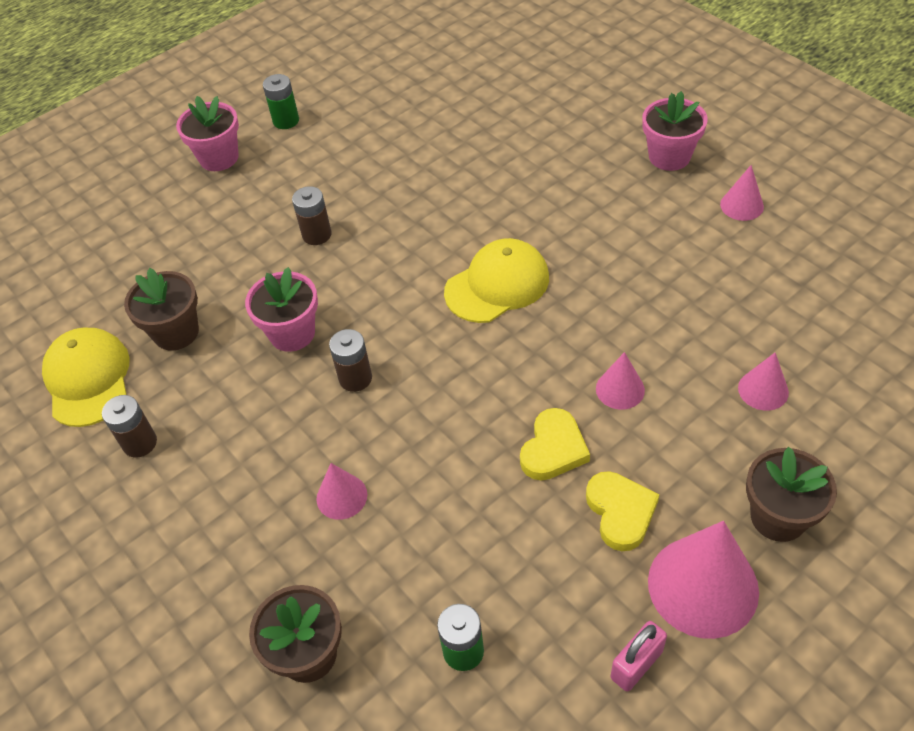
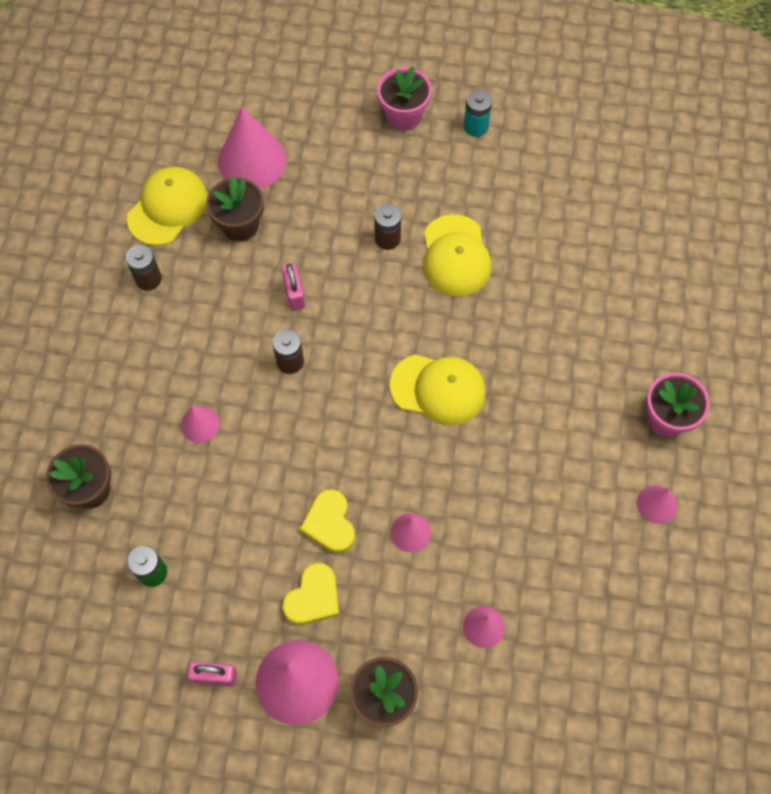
camera: 45 degrees right, 15 degrees up
(125, 284) = (252, 160): none -> pink cone
(286, 121) = (475, 126): green battery -> turquoise battery
(292, 333) = (294, 294): pink flower pot -> pink padlock
(385, 200) = (455, 256): none -> yellow cap
(553, 449) = (330, 523): yellow heart -> yellow heart turned 90 degrees clockwise

